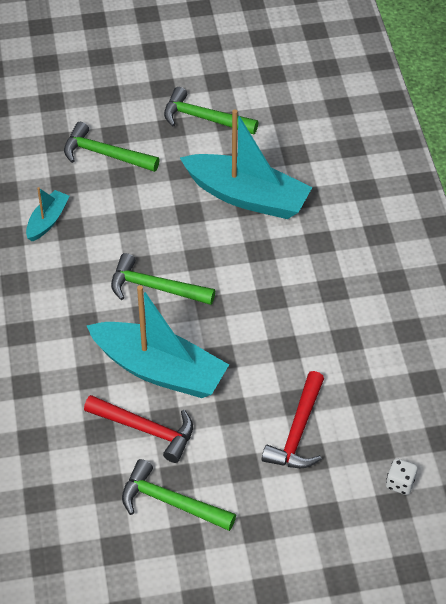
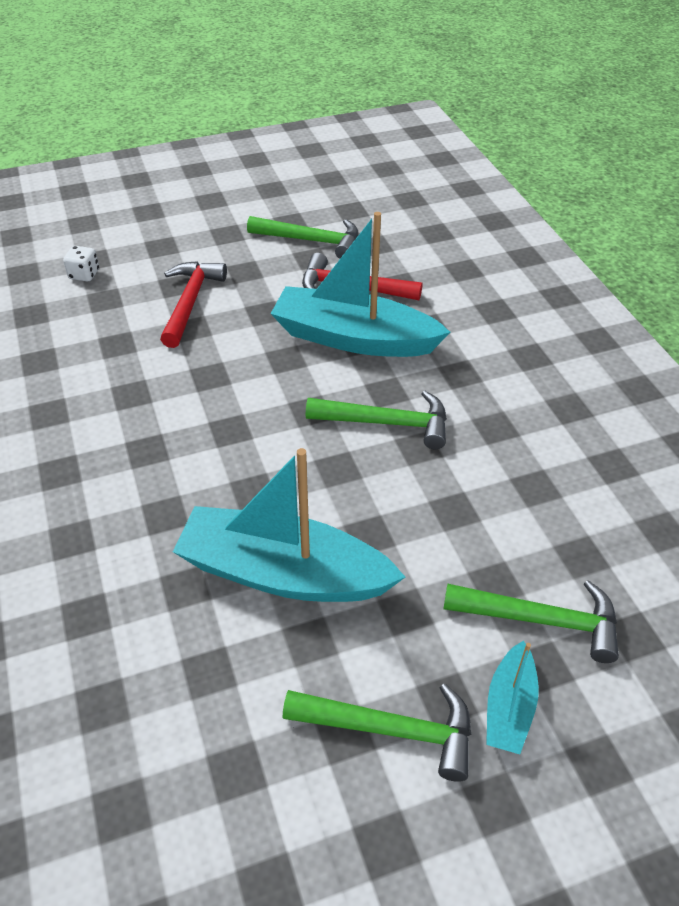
camera: 170 degrees right, 5 degrees down
(47, 221) = (573, 493): turquoise boat -> turquoise boat (509, 707)

